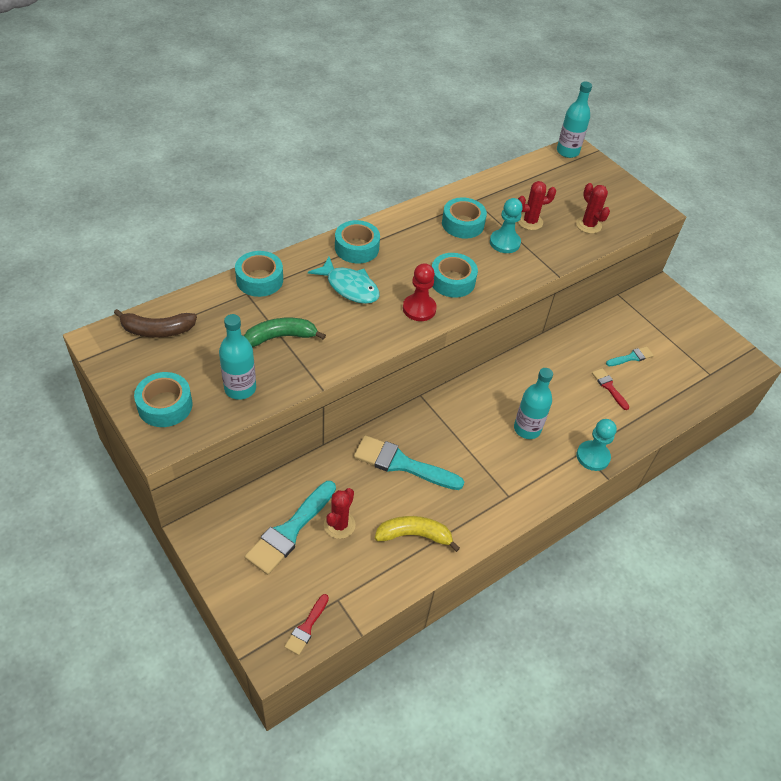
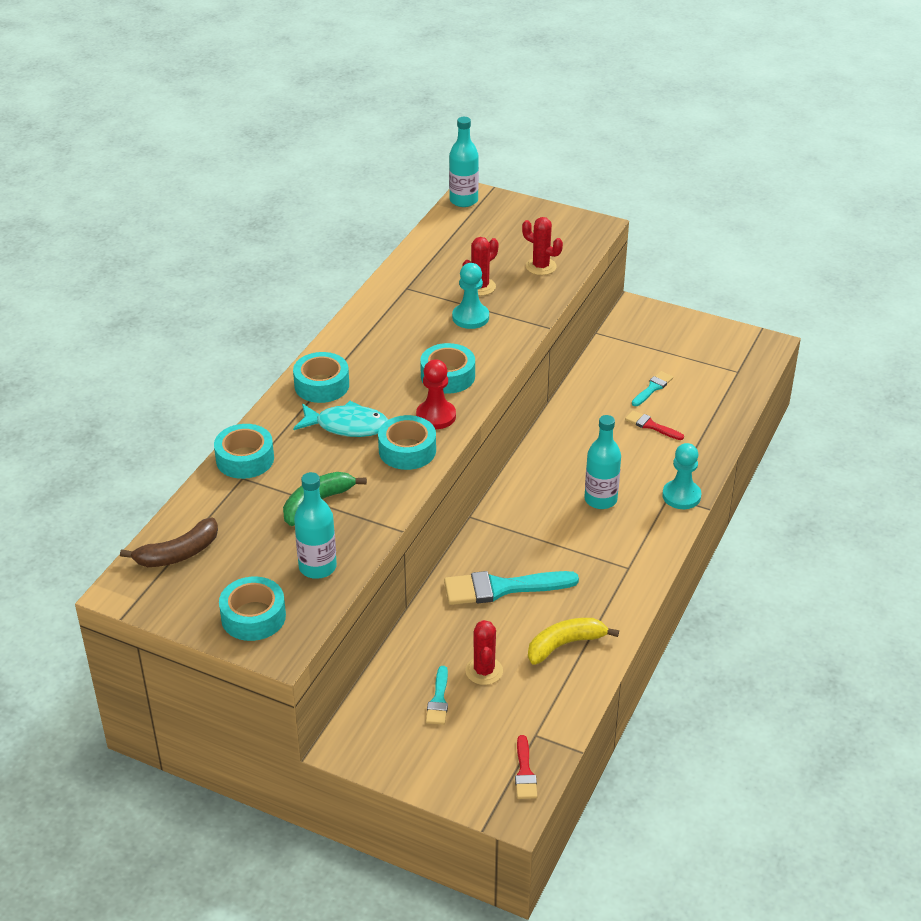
camera: 25 degrees left, 10 degrees down
(290, 531) = (438, 700): turquoise brush -> turquoise brush, size x0.52
(462, 224) = (413, 316): turquoise tape -> turquoise tape (407, 450)

